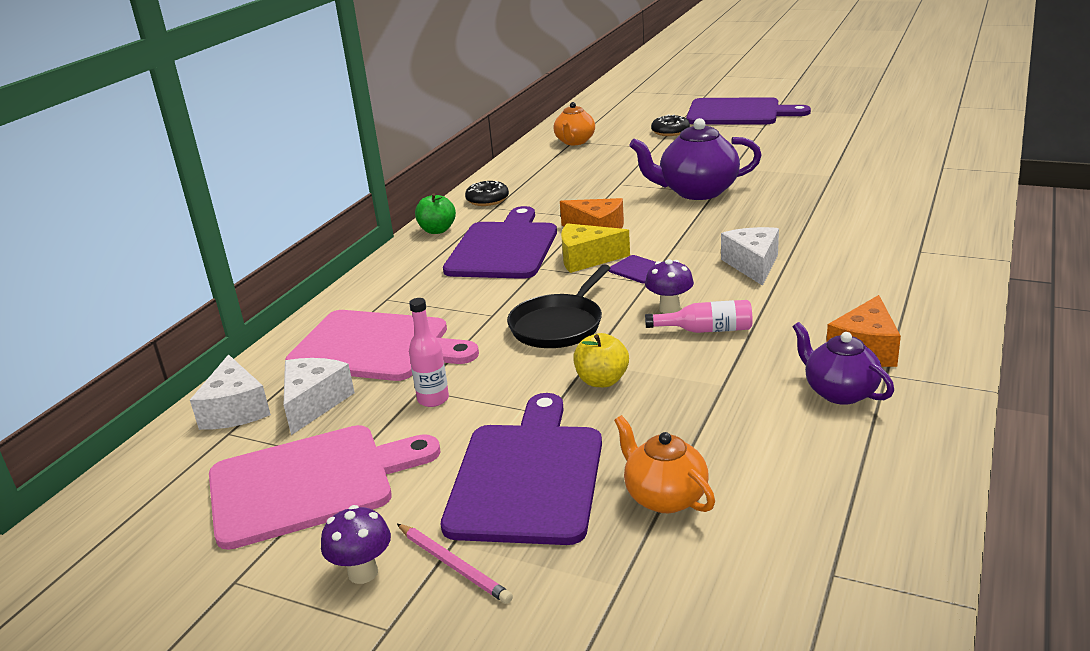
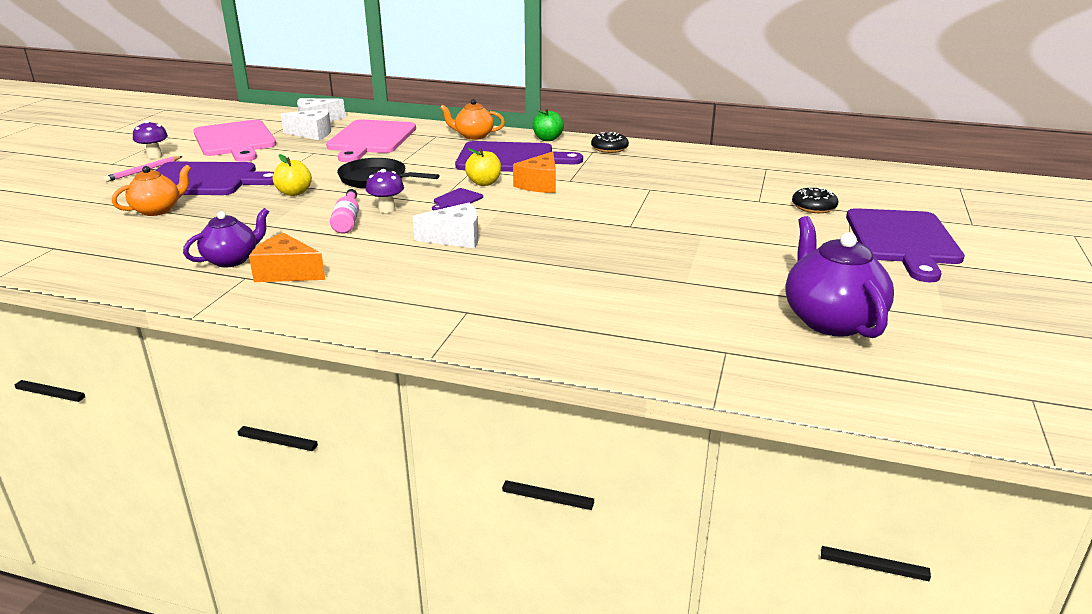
camera: 80 degrees right, 0 degrees up
(433, 399) = (300, 156): pink bottle -> none
(575, 142) = (765, 169): orange teapot -> orange teapot (473, 136)
(587, 259) = (484, 183): yellow cheese -> yellow apple
(697, 192) = (630, 218): purple teapot -> purple teapot (830, 320)

